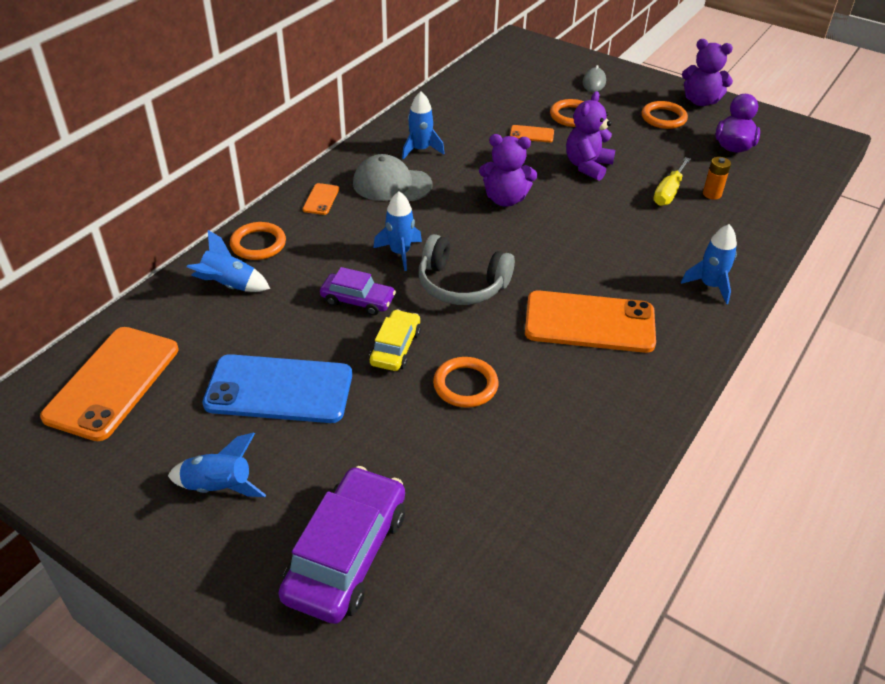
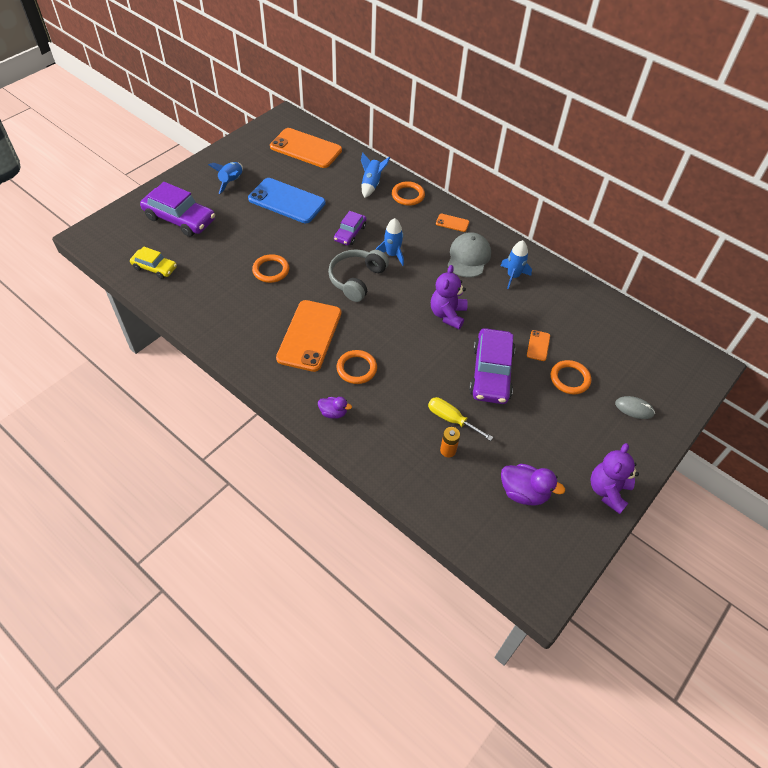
camera: 95 degrees right, 10 degrees up
(279, 389) = (286, 201): blue phone -> blue phone turned 75 degrees counterclockwise
(395, 348) = (307, 245): yellow car -> yellow car (154, 268)
(587, 166) = (491, 373): purple teddy bear -> purple car
(663, 118) = (572, 449): orange ring -> orange ring (356, 368)
(710, 285) = (333, 413): blue rocket -> purple duck

